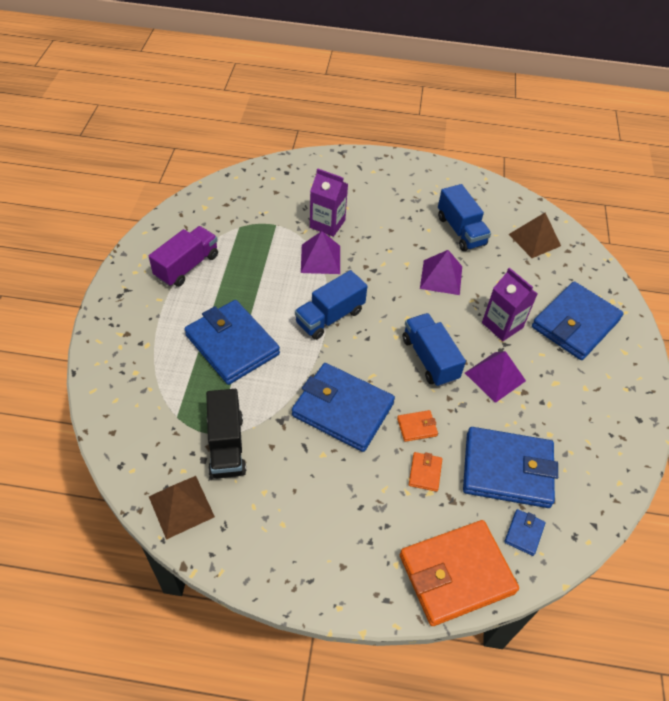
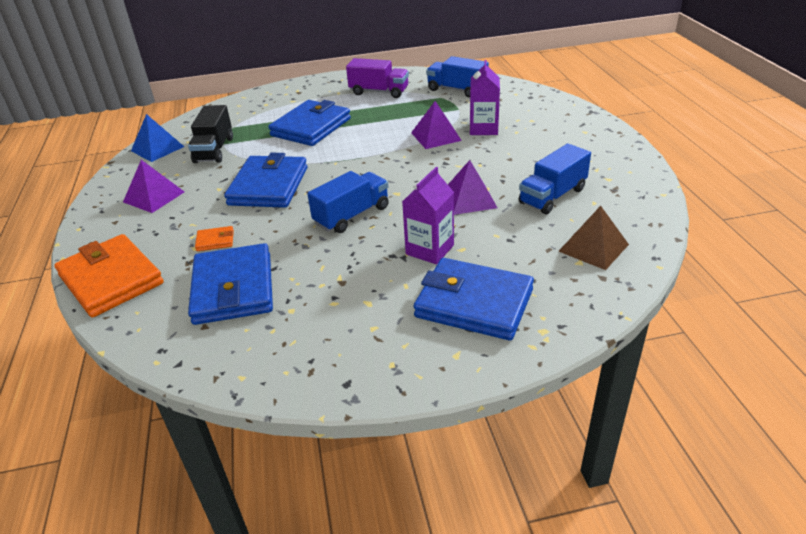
camera: 75 degrees right, 15 degrees down
(181, 506) = (157, 148): brown pyramid -> blue pyramid
(226, 445) = (214, 150): black truck -> black truck turned 60 degrees counterclockwise
(330, 317) = (369, 157): blue truck -> blue truck (457, 90)
(417, 427) = (265, 226): orange wallet -> none
(495, 376) = (352, 258): purple pyramid -> purple pyramid (154, 197)
(524, 533) = (160, 313): blue wallet -> none

